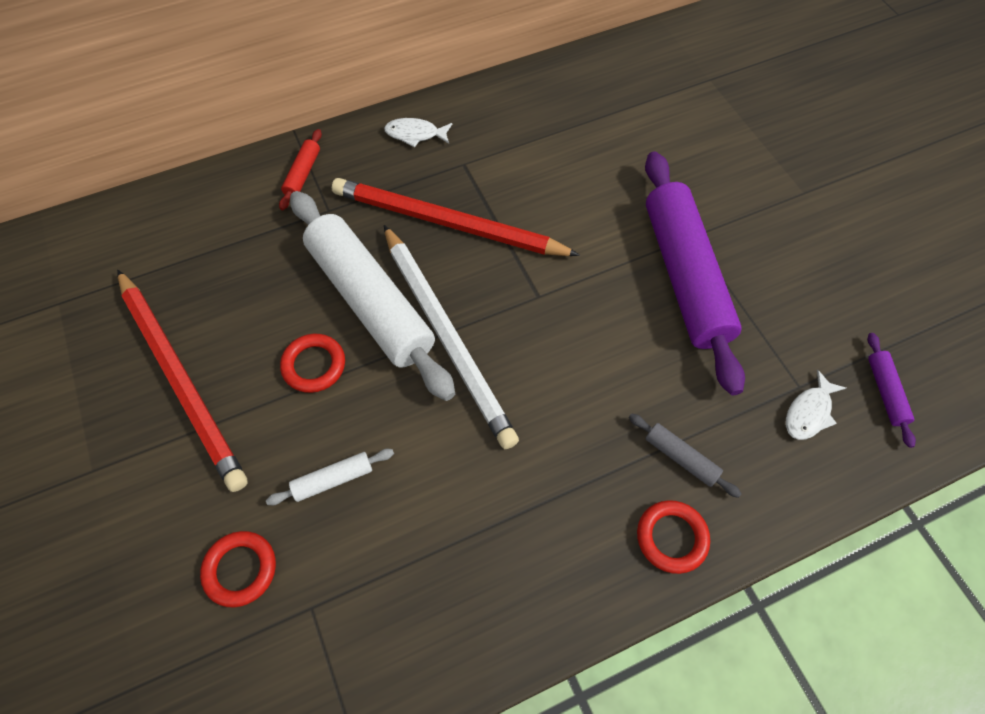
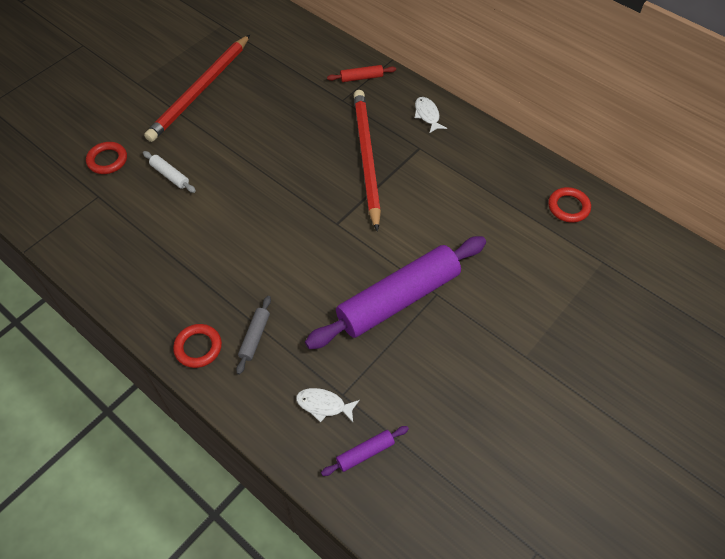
camera: 65 degrees right, 5 degrees down
(314, 365) = (234, 138): red ring -> red ring (568, 207)
(370, 301) = (289, 145): white rolling pin -> none
(446, 335) = (284, 188): white pencil -> none

